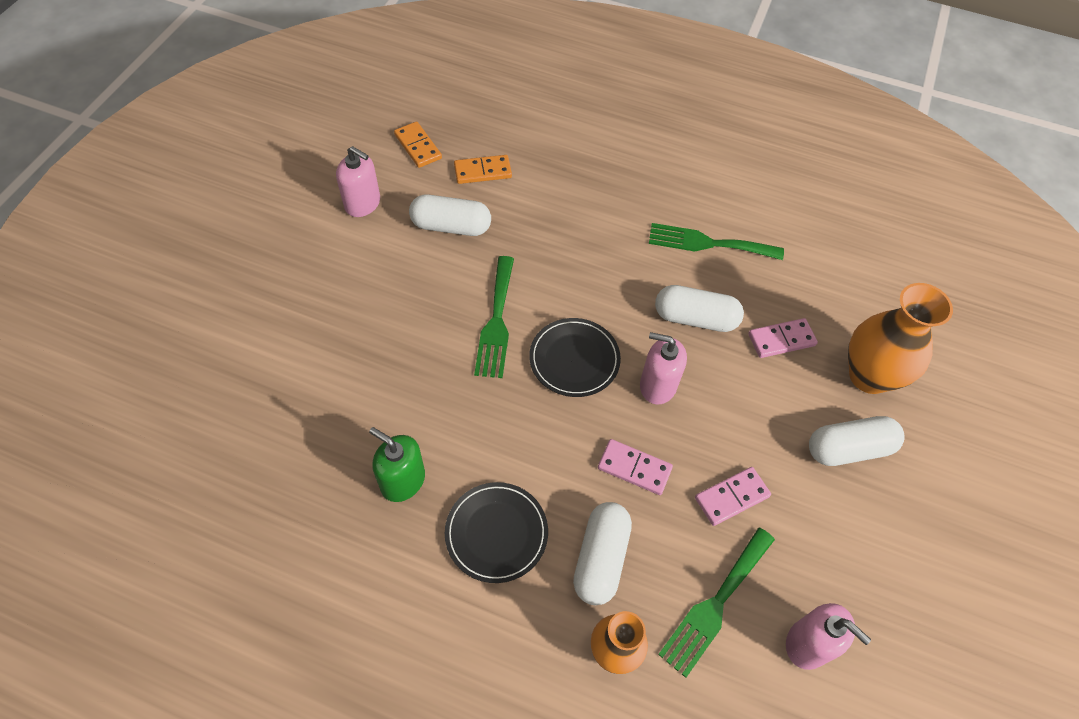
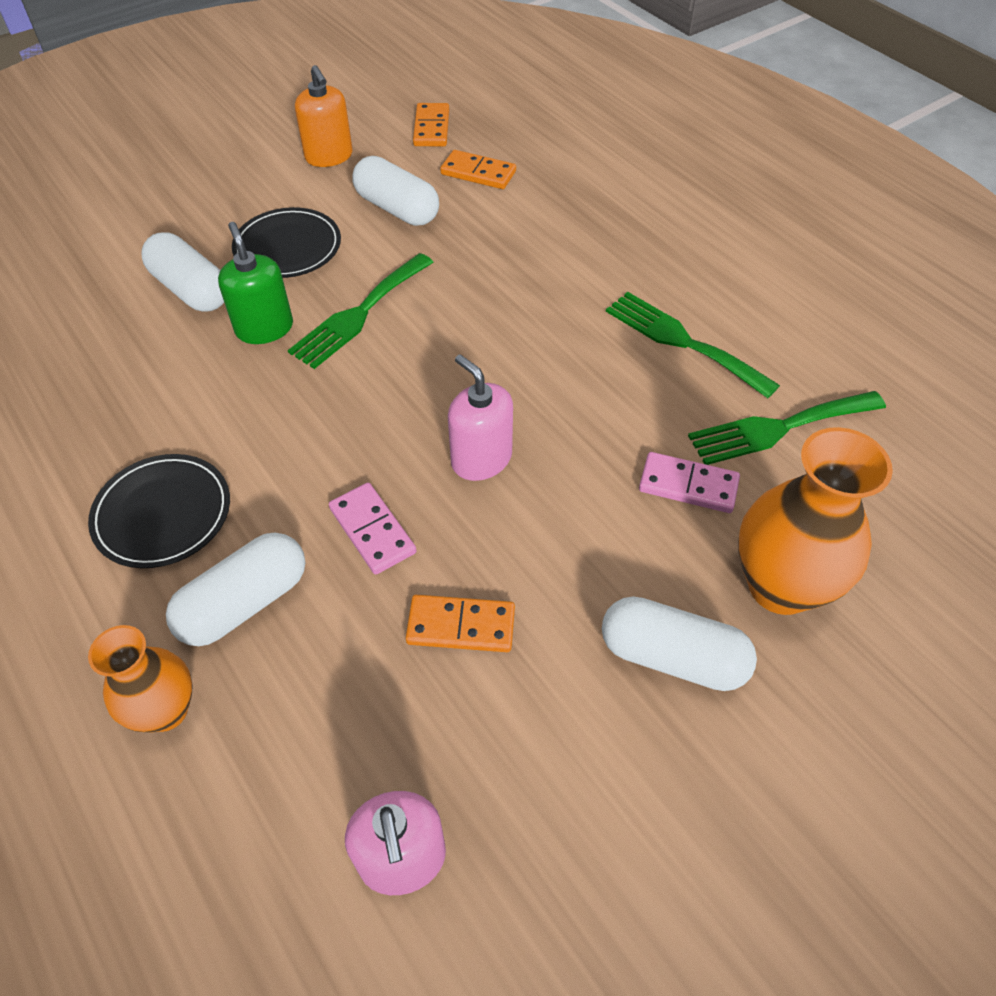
camera: 35 degrees right, 5 degrees down
(363, 203) = (329, 156): pink soap dispenser -> orange soap dispenser
(403, 481) = (123, 414): green soap dispenser -> green soap dispenser (264, 328)
(574, 359) = (409, 387): black plate -> black plate (288, 247)
(695, 318) = (593, 411): white capsule -> white capsule (191, 290)
(715, 604) = (328, 734): green fork -> green fork (778, 428)
(732, 497) = (461, 626): pink domino -> orange domino

